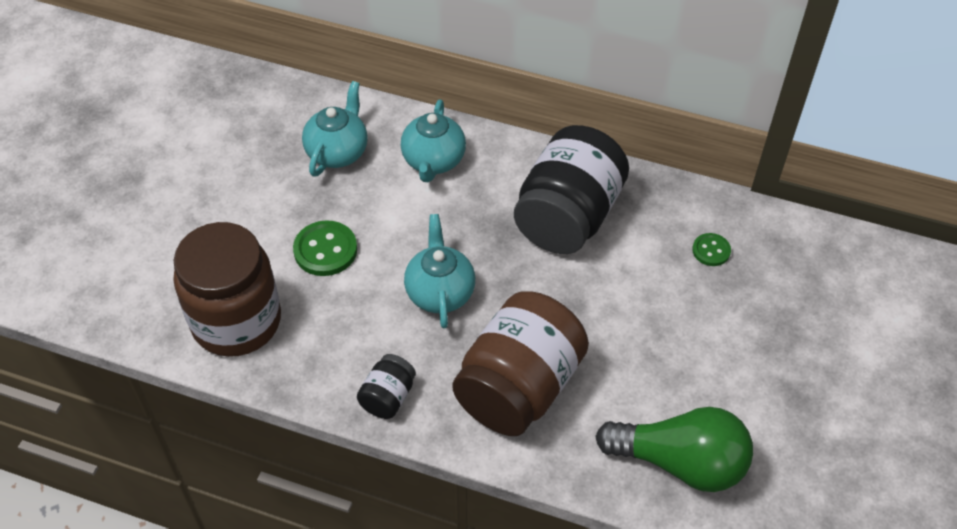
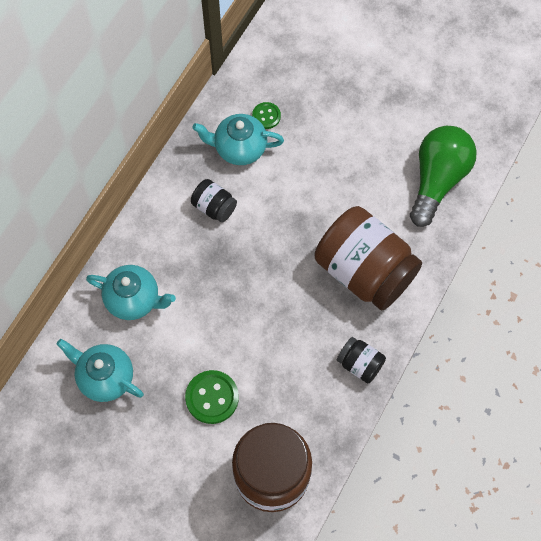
camera: 80 degrees left, 15 degrees up
(440, 292) = (270, 313): turquoise teapot -> turquoise teapot (239, 148)
(568, 216) = (214, 207): black jar -> black jar, size x0.45

